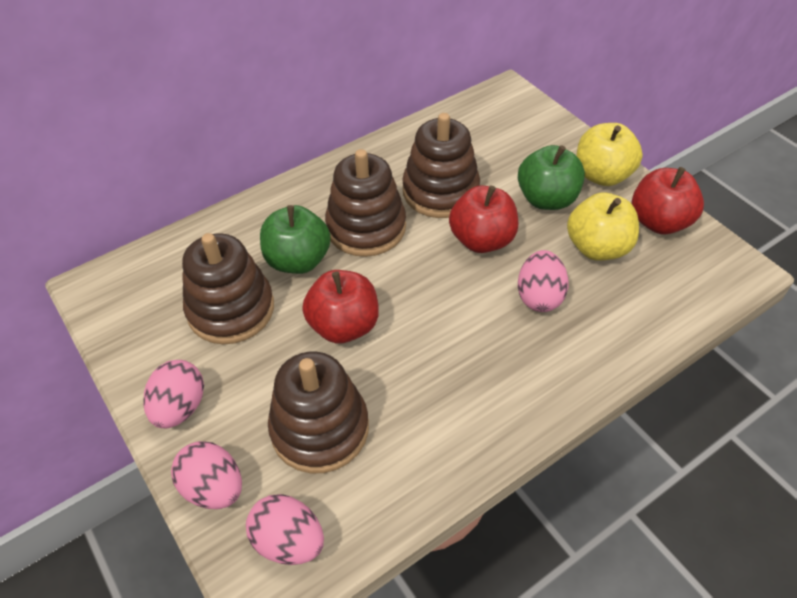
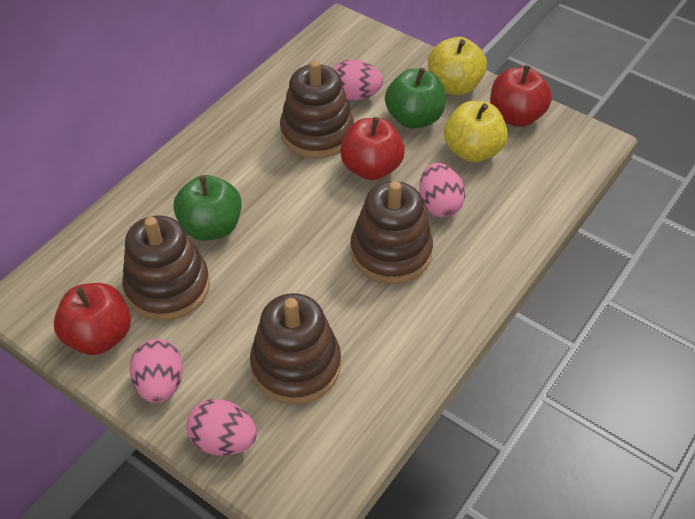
camera: 20 degrees left, 0 degrees up
(289, 541) = (309, 461): pink egg -> pink egg (355, 95)
(344, 325) = (279, 273): red apple -> red apple (99, 336)
(366, 227) = (262, 182): brown stacking toy -> brown stacking toy (391, 252)

